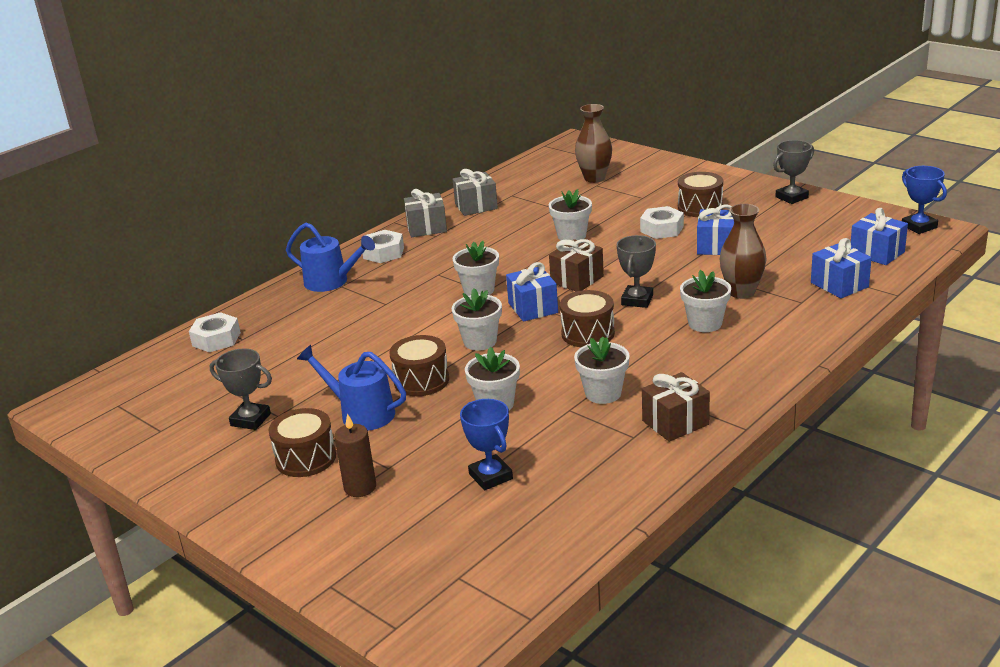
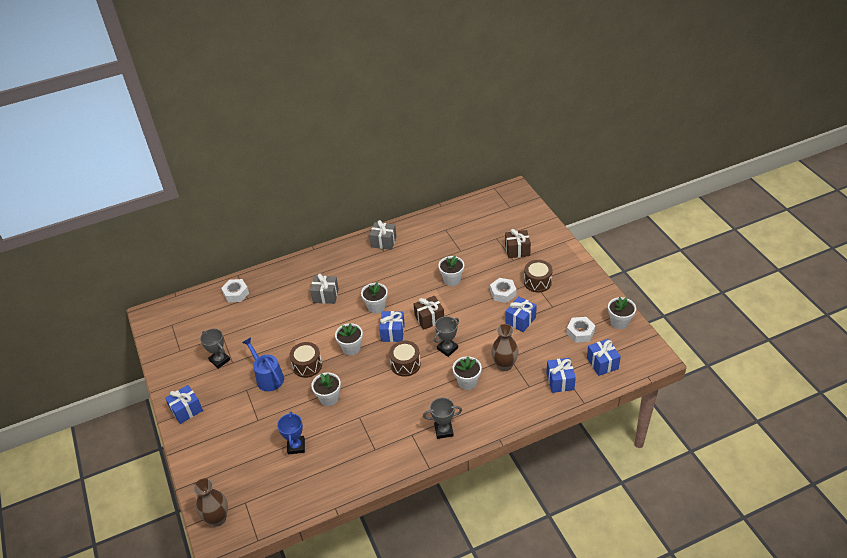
camera: 25 degrees right, 15 degrees up
(235, 497) = (186, 410): none -> blue gift
(306, 458) = (228, 397): brown drum -> none
(331, 282) = (311, 269): blue watering can -> none
(360, 487) = (239, 427): brown candle -> none
(383, 253) = (350, 255): white nut -> white nut (580, 332)
(476, 206) = (420, 232): grey gift -> grey gift (325, 296)
(594, 178) = (500, 231): brown vase -> brown vase (217, 518)
(603, 393) = (382, 412): white flower pot -> white flower pot (619, 322)
(675, 423) = (400, 449): brown gift -> brown gift (517, 250)
(791, 197) = (595, 293): grey trophy -> grey trophy (443, 430)
(919, 227) = (645, 350): blue trophy -> none

